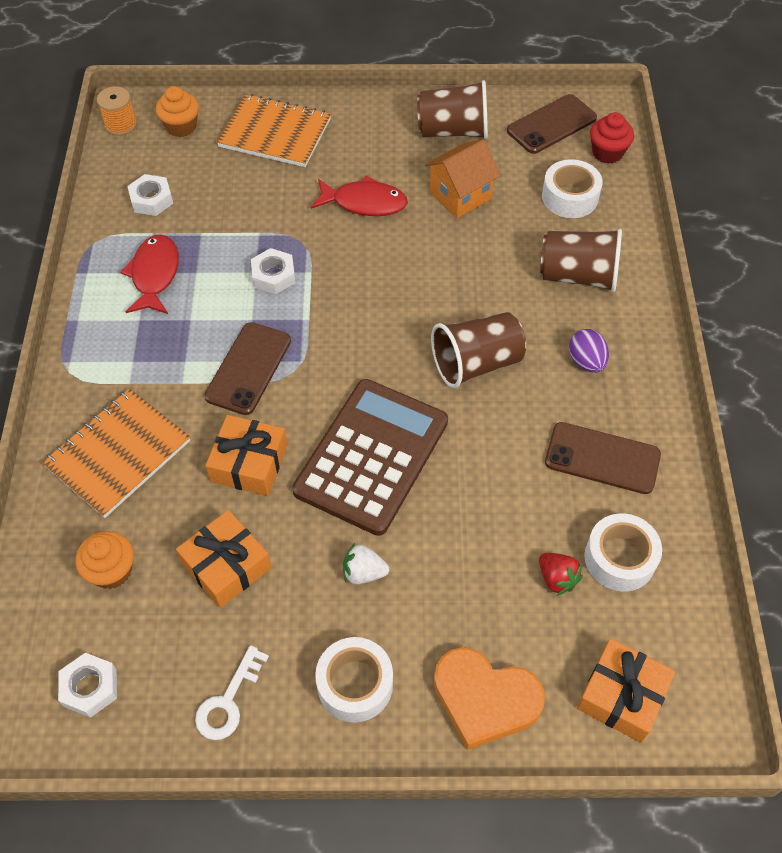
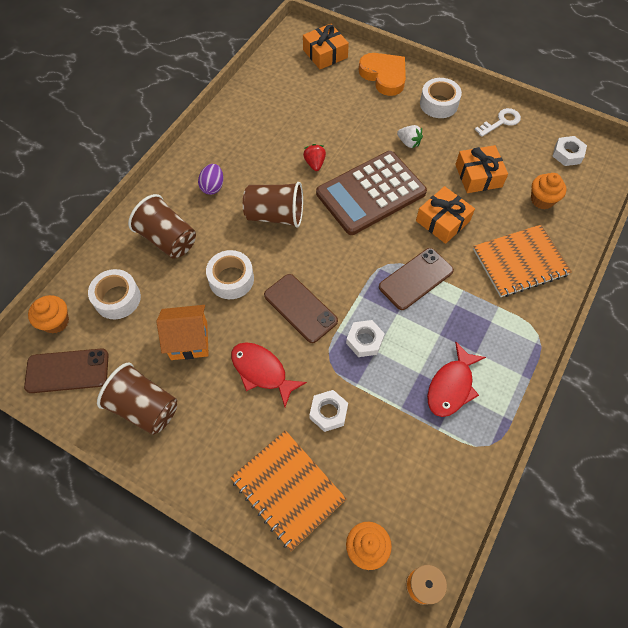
camera: 150 degrees left, 5 degrees up
(151, 200) = (427, 467): white nut -> white nut (328, 412)
(557, 578) = (317, 101): red strawberry -> red strawberry (314, 163)
(602, 458) = (250, 137): brown phone -> brown phone (300, 308)
(607, 153) = (56, 322): red cupcake -> orange cupcake
(619, 558) = (281, 96): white tape -> white tape (231, 279)

